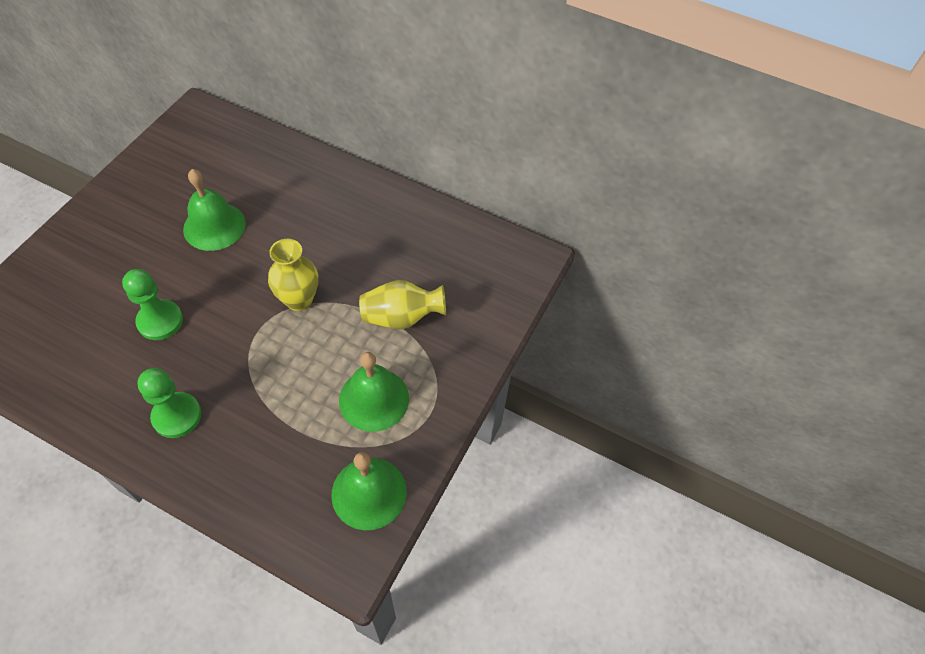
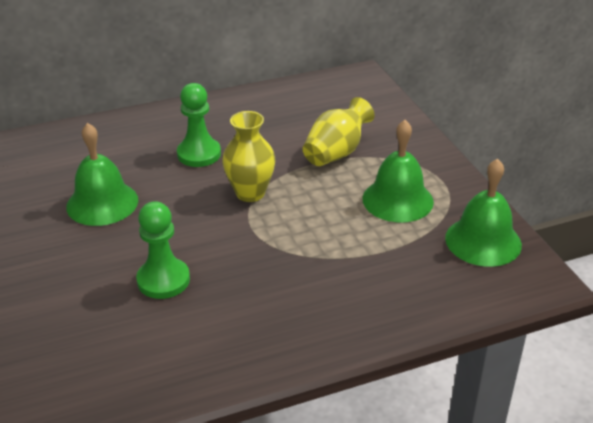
camera: 45 degrees left, 20 degrees down
(177, 416) = (284, 314): green pawn -> green pawn (199, 154)

